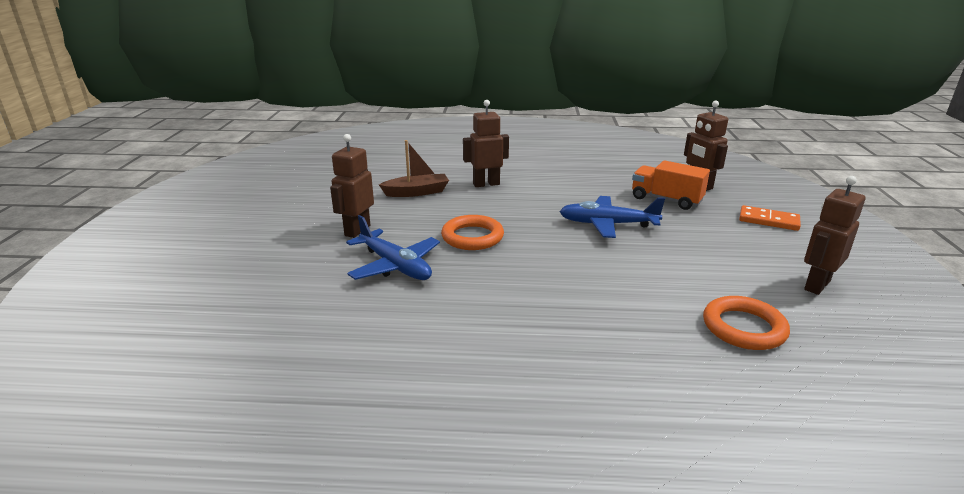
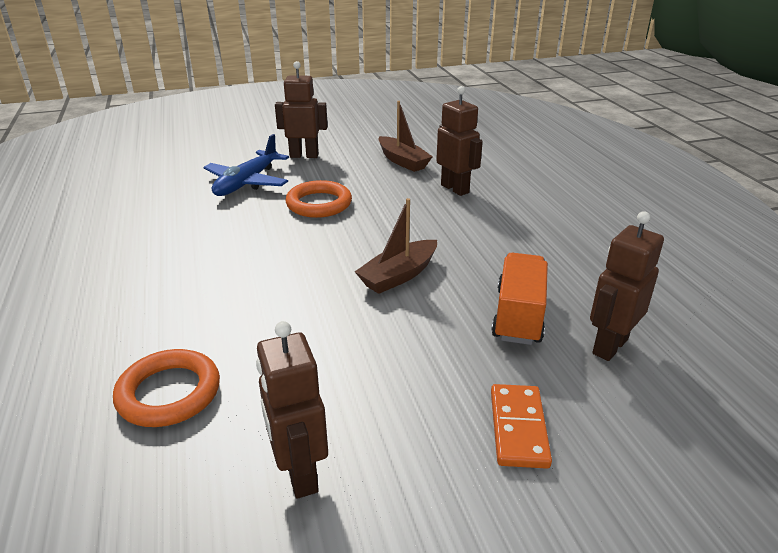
camera: 70 degrees right, 5 degrees up
(607, 224) = (399, 275): blue plane -> brown boat
(816, 285) = (299, 474): brown robot -> brown robot turned 135 degrees counterclockwise

